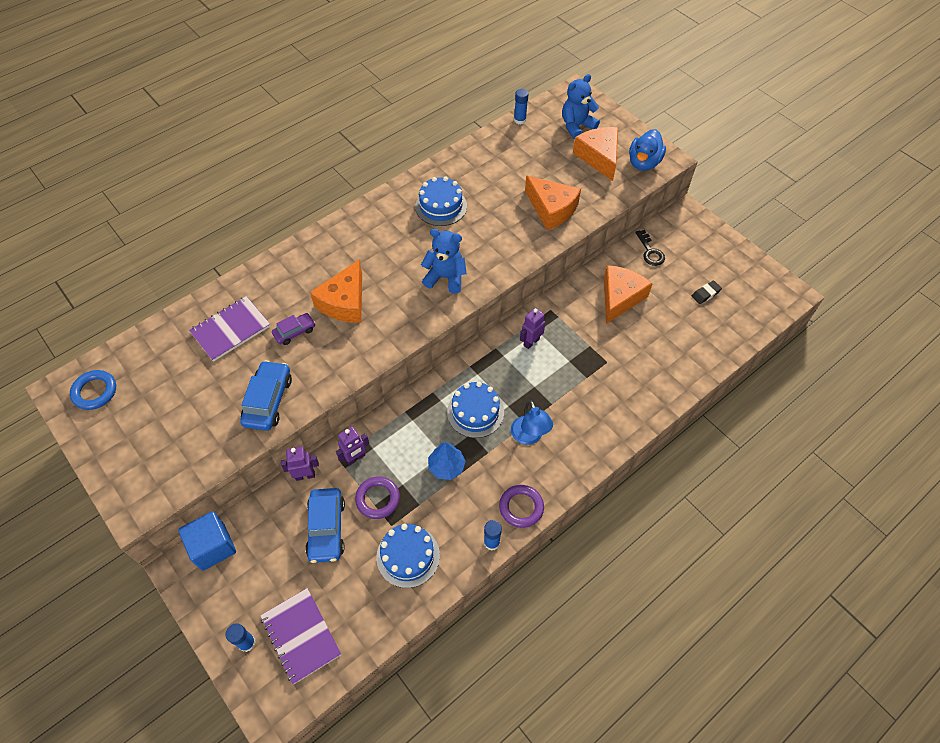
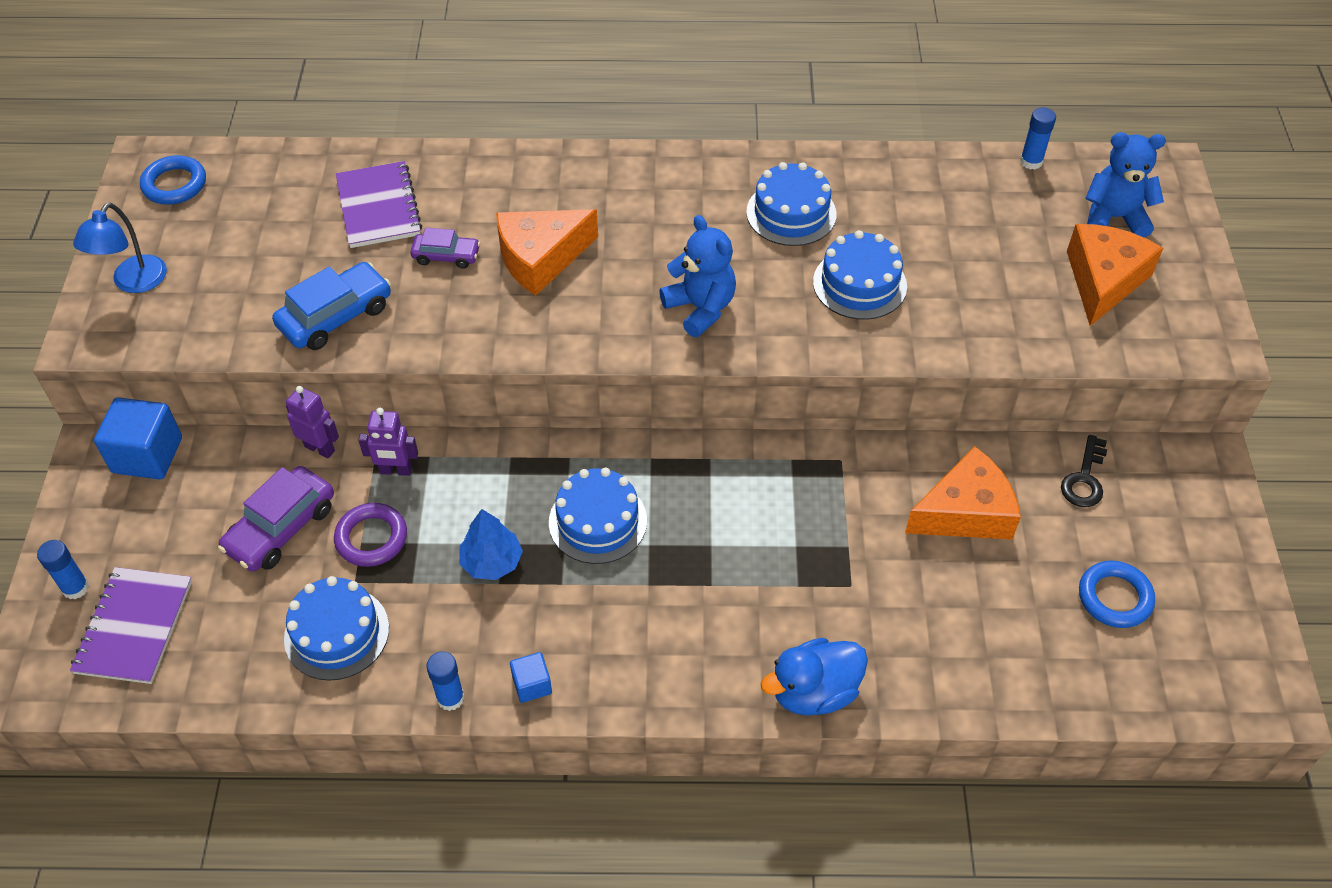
camera: 40 degrees right, 5 degrees down
(231, 330) = (378, 207): purple notebook -> purple notebook turned 75 degrees clockwise
(326, 528) = (281, 528): blue car -> purple car
(503, 221) = (859, 284): none -> blue cake
(521, 507) = (532, 685): purple ring -> blue cube
(529, 436) = (636, 604): blue lamp -> blue lamp (133, 282)
(531, 342) = (767, 484): purple robot -> none
(551, 209) = (948, 309): orange cheese -> none
(643, 163) = (1171, 329): blue duck -> blue duck (814, 692)
(705, 294) = (1114, 597): black eraser -> blue ring

